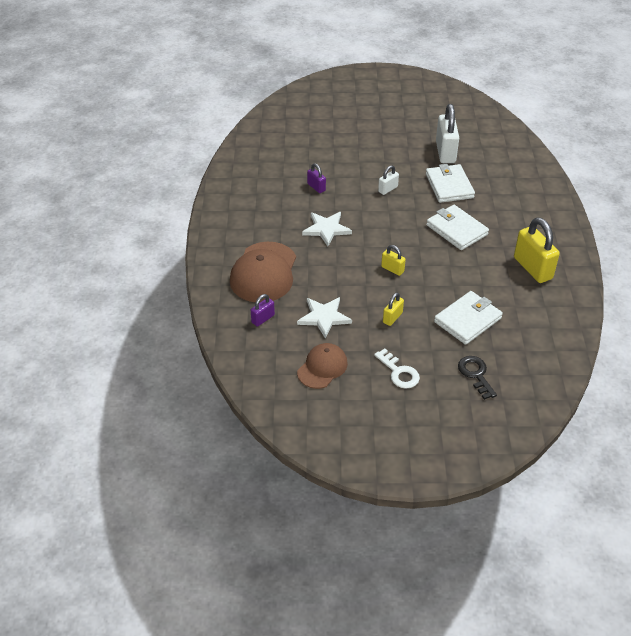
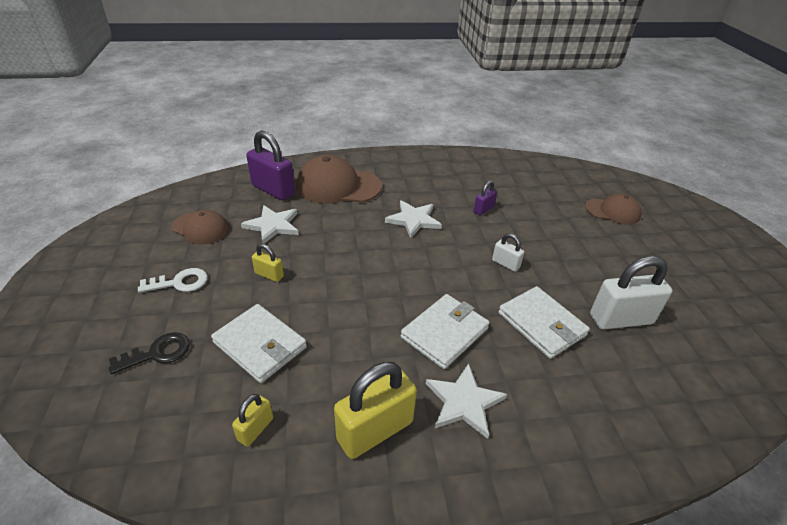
camera: 80 degrees right, 5 degrees down
(263, 319) = (273, 190): purple padlock -> purple padlock, size x1.97
(328, 121) = (612, 211): none -> brown cap
(392, 269) = (353, 272): yellow padlock -> yellow padlock (255, 429)
(399, 372) = (179, 282): white key -> white key turned 150 degrees counterclockwise
(449, 186) = (541, 324): white wallet -> white wallet turned 75 degrees clockwise
(511, 230) = (464, 402): none -> white star

